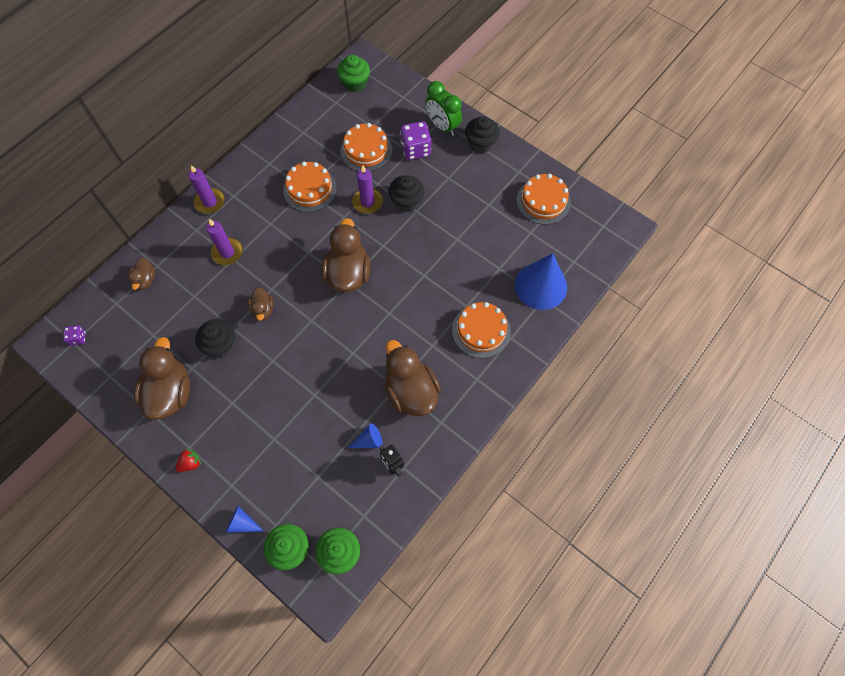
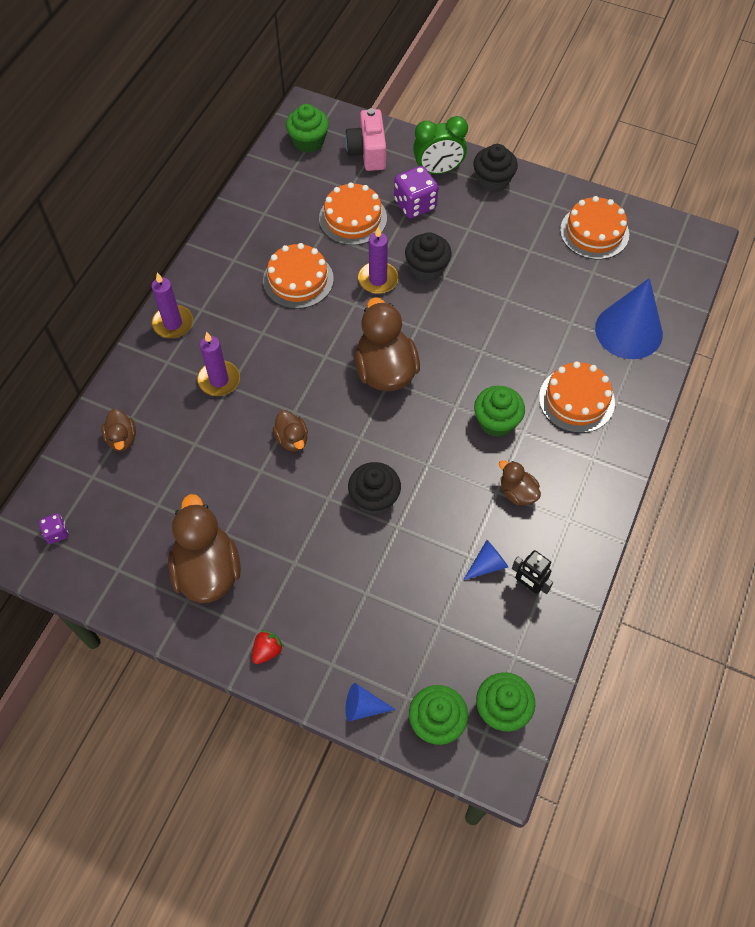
camera: 15 degrees left, 5 degrees down
(221, 345) = (253, 495): black cupcake -> black cupcake (374, 498)
(395, 101) = (368, 152): none -> pink camera
(411, 391) = (517, 492): brown duck -> brown duck, size x0.51
(415, 333) = (496, 421): none -> green cupcake
(442, 126) = (438, 170): green clock -> green clock turned 45 degrees counterclockwise

